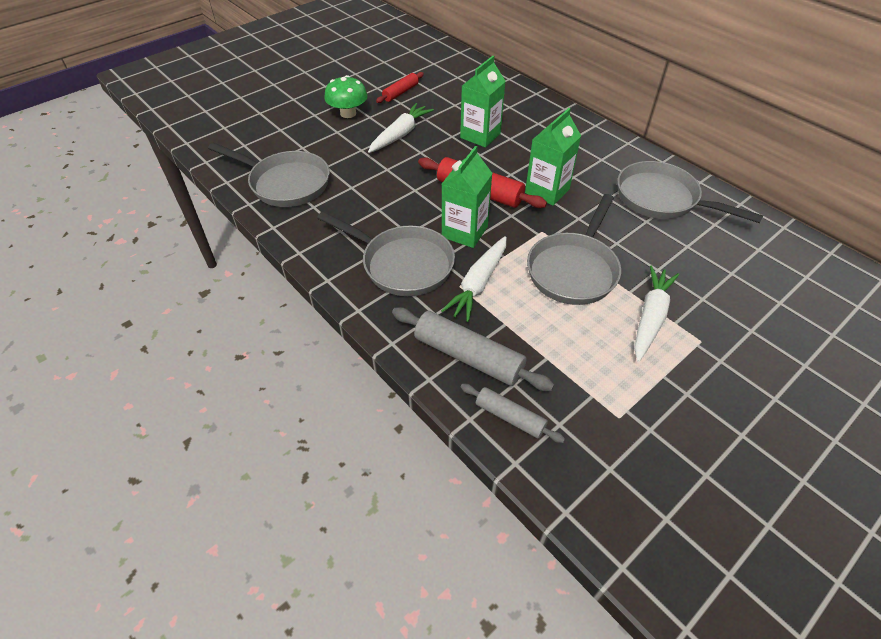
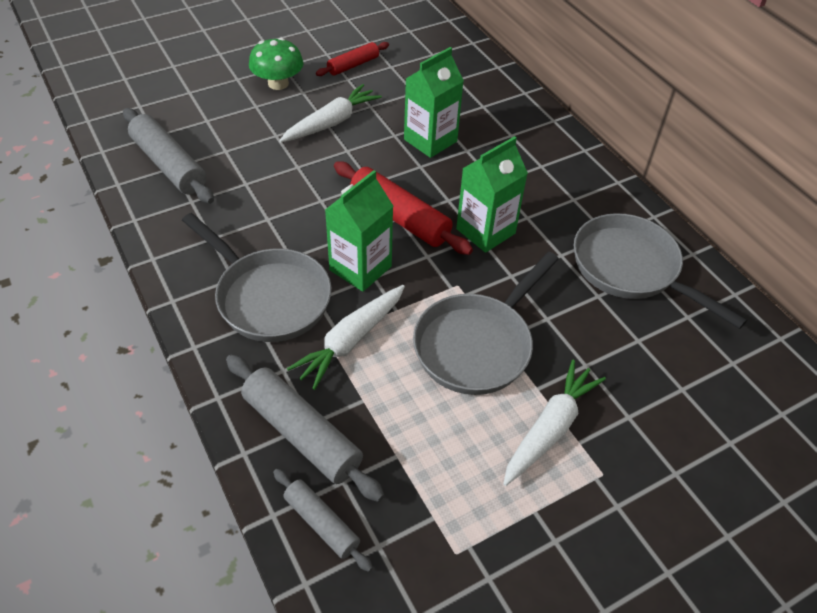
camera: 10 degrees right, 0 degrees up
(285, 183) = (169, 165): grey pan -> grey rolling pin

